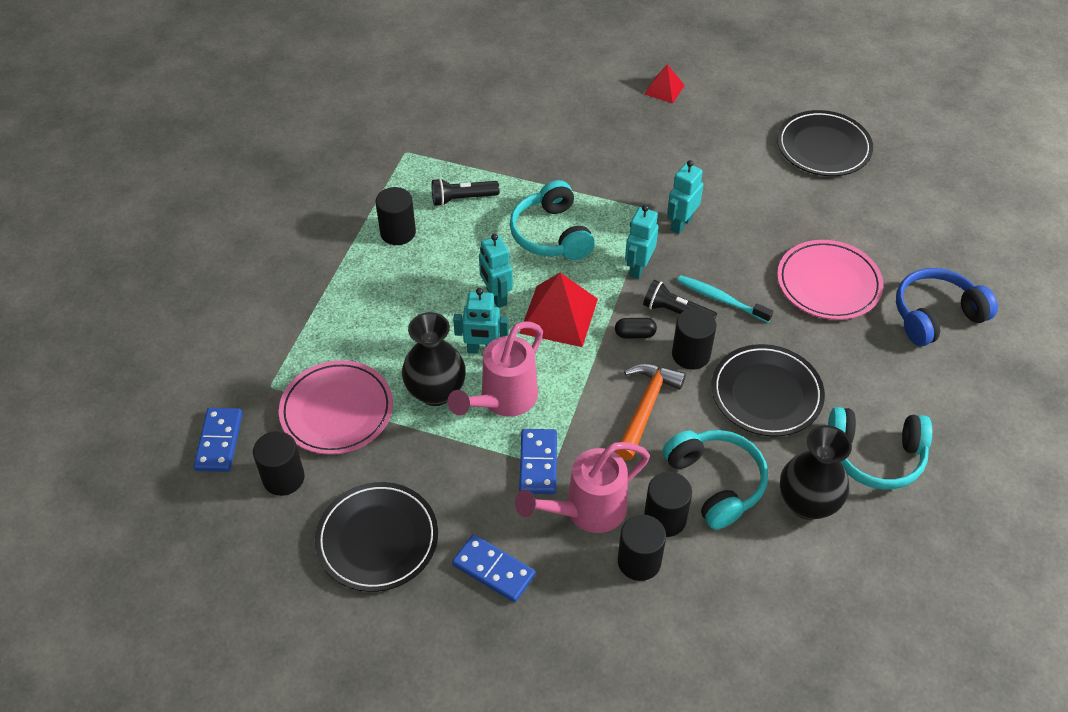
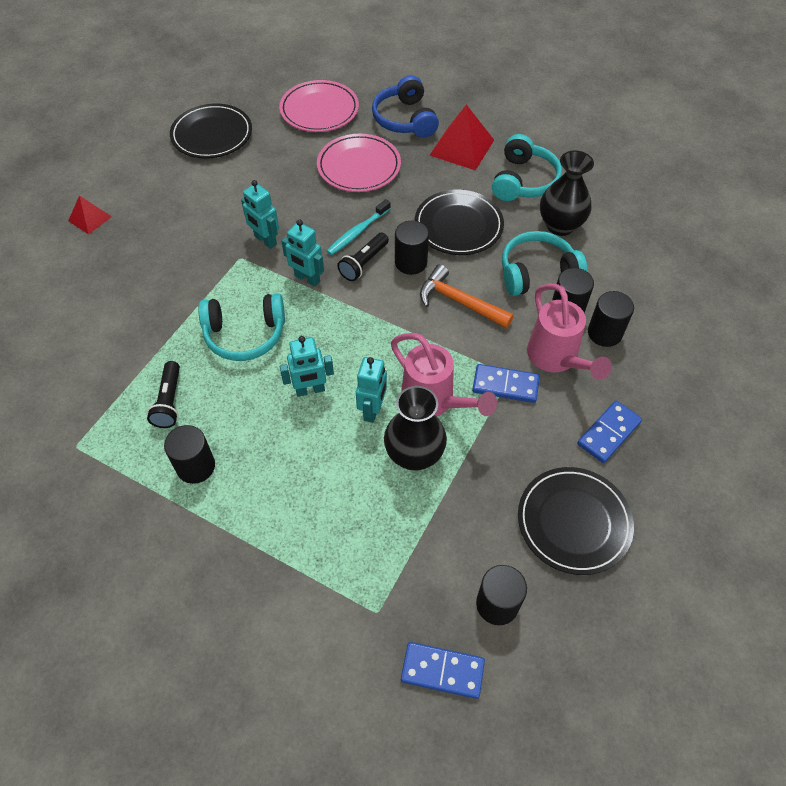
camera: 80 degrees left, 5 degrees up
(337, 410) = (421, 546): pink plate -> pink plate (319, 110)
(559, 316) = (346, 345): red pyramid -> red pyramid (462, 147)
(635, 334) = (380, 295): black capsule -> none

